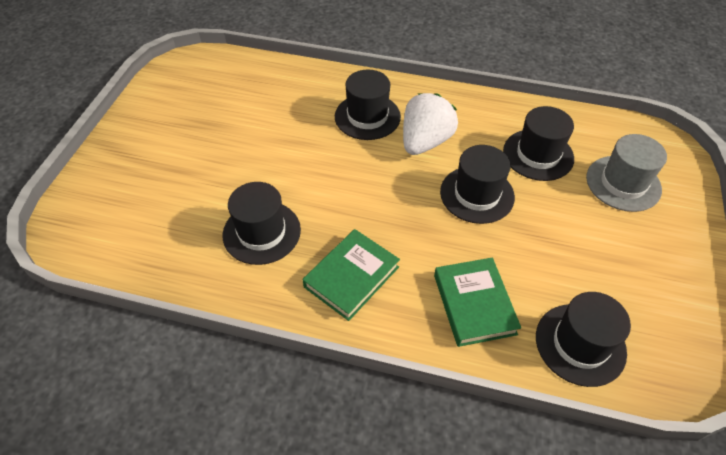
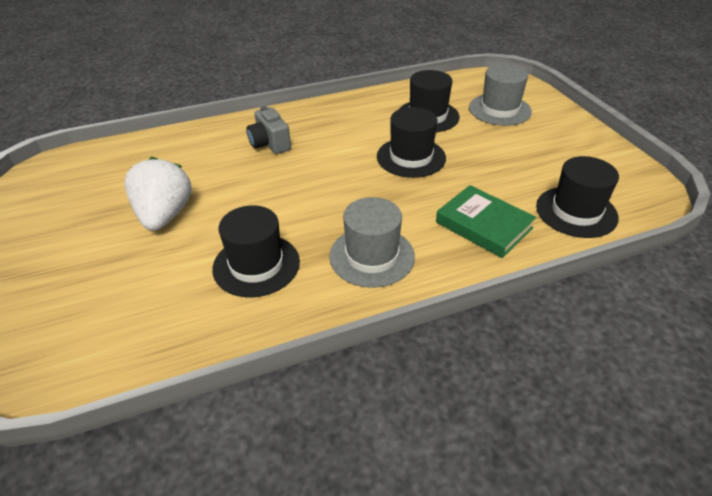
camera: 35 degrees left, 10 degrees down
(351, 277) = (372, 256): green book -> grey hat
(367, 117) = (270, 144): black hat -> grey camera
(425, 142) = (336, 141): white strawberry -> white strawberry (164, 215)

